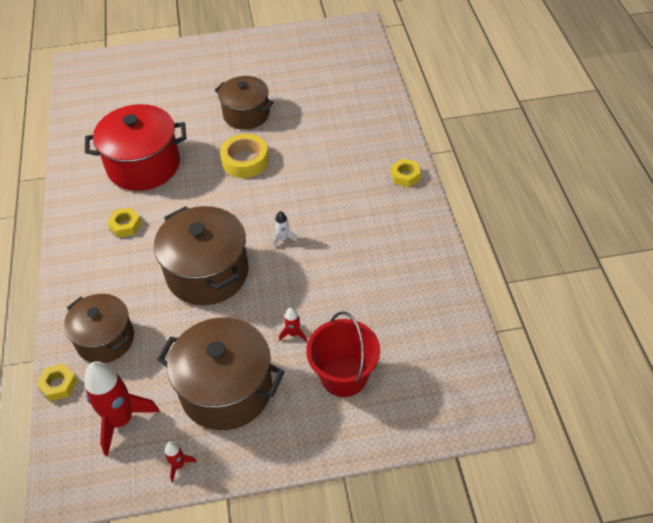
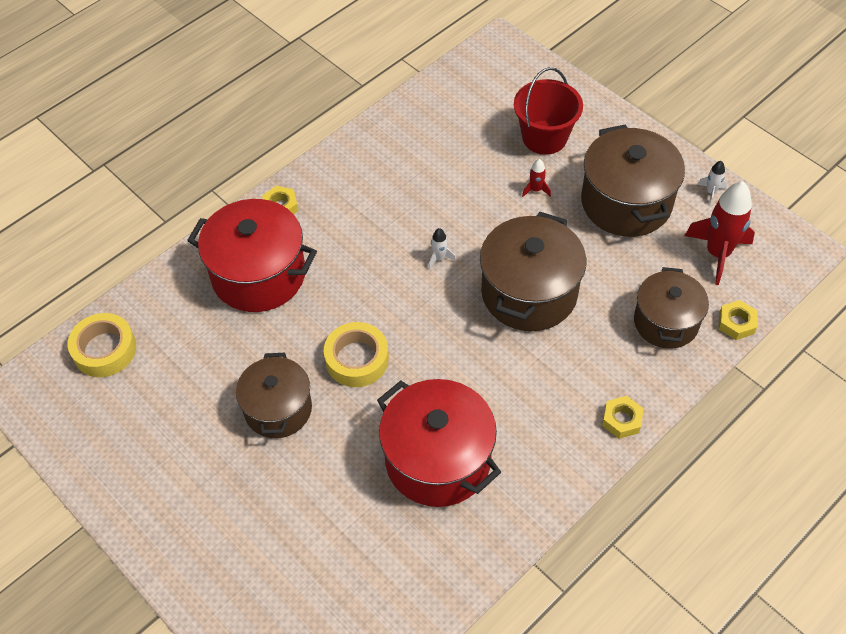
camera: 125 degrees left, 5 degrees up
(125, 225) = (533, 409): yellow nut -> yellow nut (622, 420)
(178, 465) = (711, 192): red rocket -> white rocket
(353, 143) = (258, 275): none -> red pot
(356, 62) = (104, 350): none -> yellow tape

